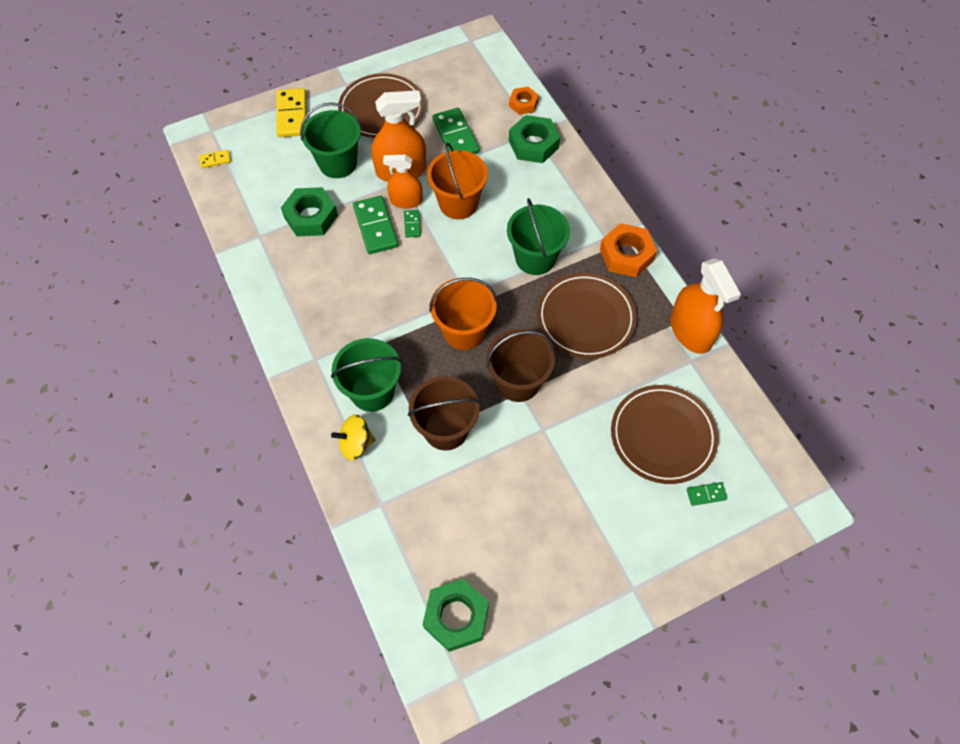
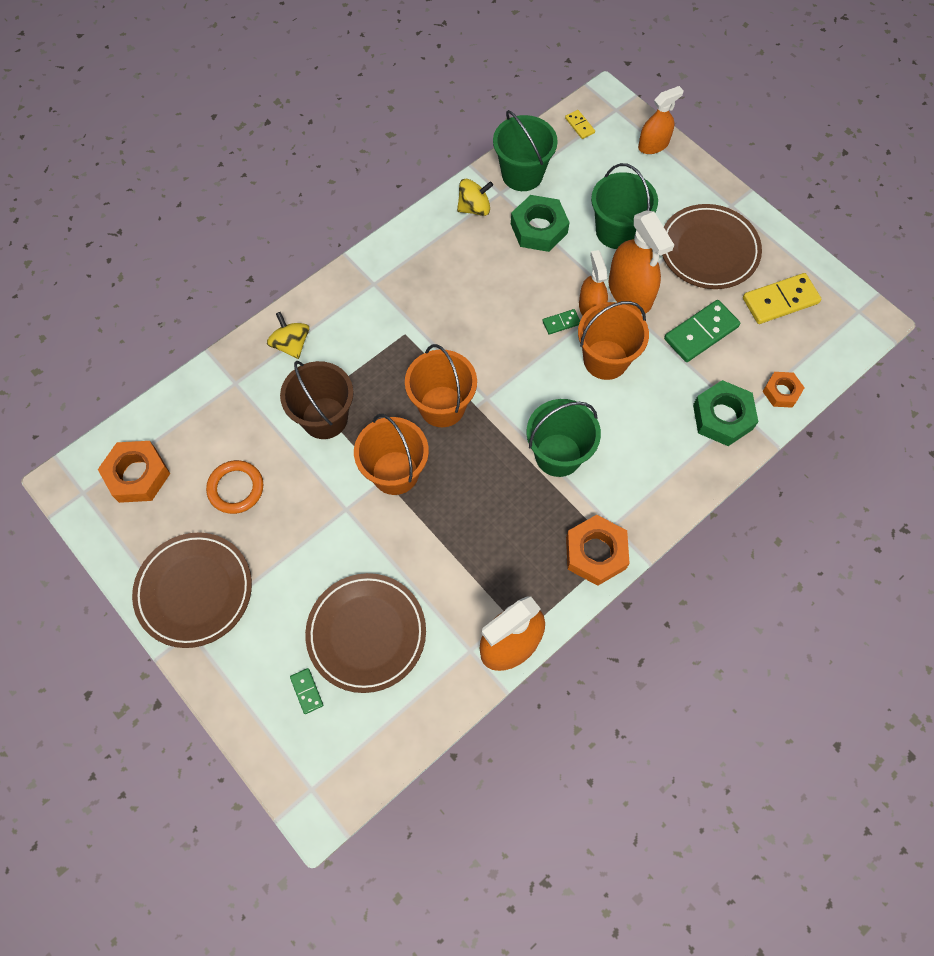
camera: 75 degrees right, 5 degrees up
(262, 115) = (653, 145): none -> orange spray bottle
(267, 259) = (474, 208): none -> yellow spinning top
(292, 115) = (665, 170): yellow domino -> yellow domino (780, 300)
(372, 391) = (350, 342): green bucket -> green bucket (522, 174)
(375, 227) = (546, 289): green domino -> none
(456, 616) = (137, 475): green nut -> orange nut
(497, 522) = (236, 488): none -> orange ring
(518, 382) = (395, 473): brown bucket -> orange bucket
(585, 318) = (494, 524): brown plate -> brown plate (194, 591)

